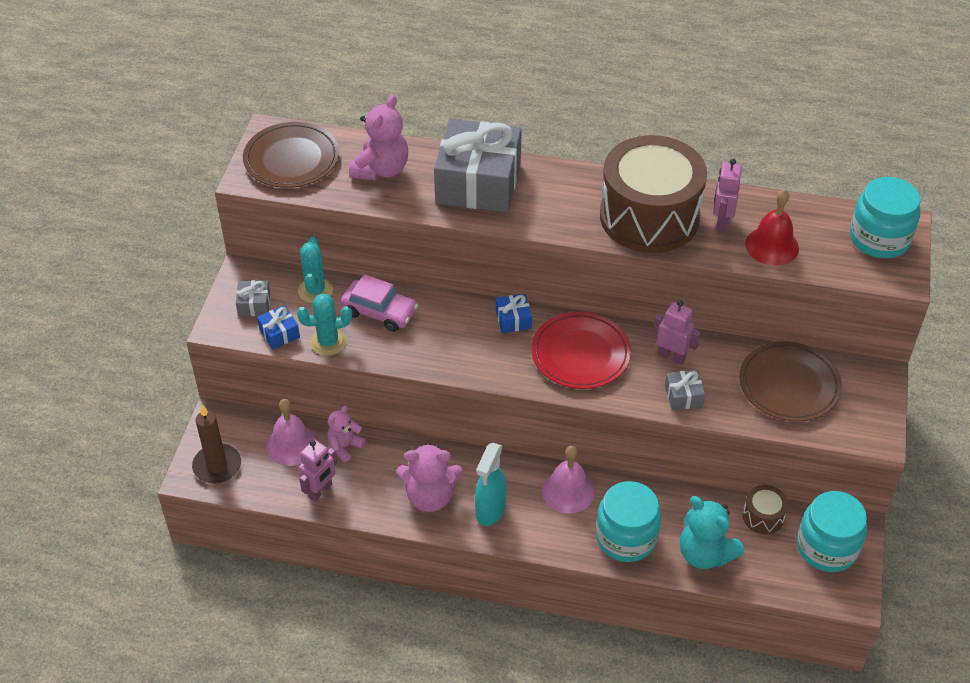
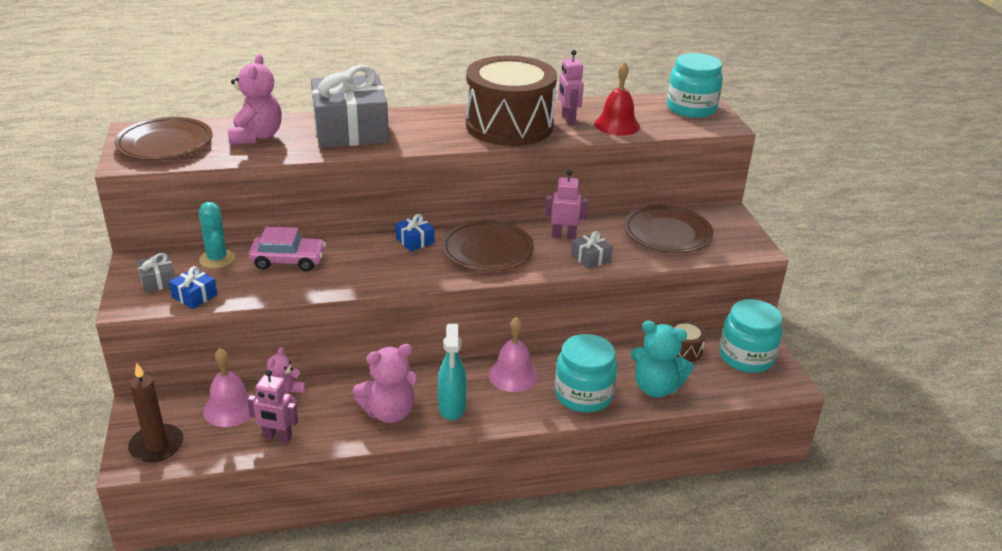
camera: 25 degrees left, 15 degrees down
(320, 491) = (277, 437): pink robot -> pink robot turned 90 degrees clockwise
(328, 342) = (248, 292): turquoise cactus -> none
(580, 354) = (487, 250): red plate -> brown plate

